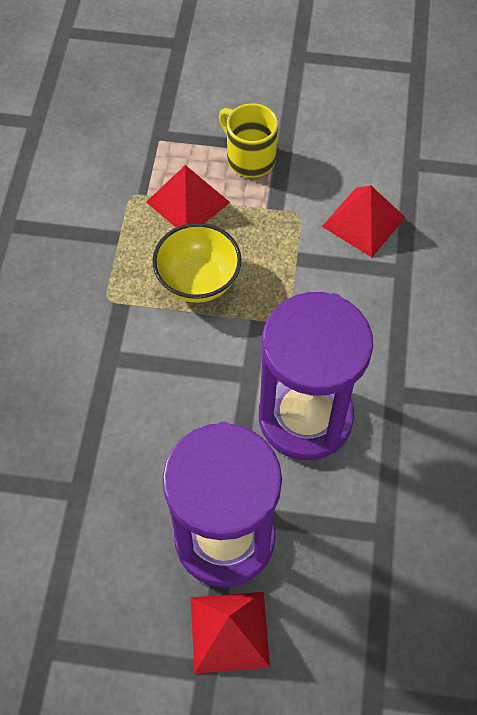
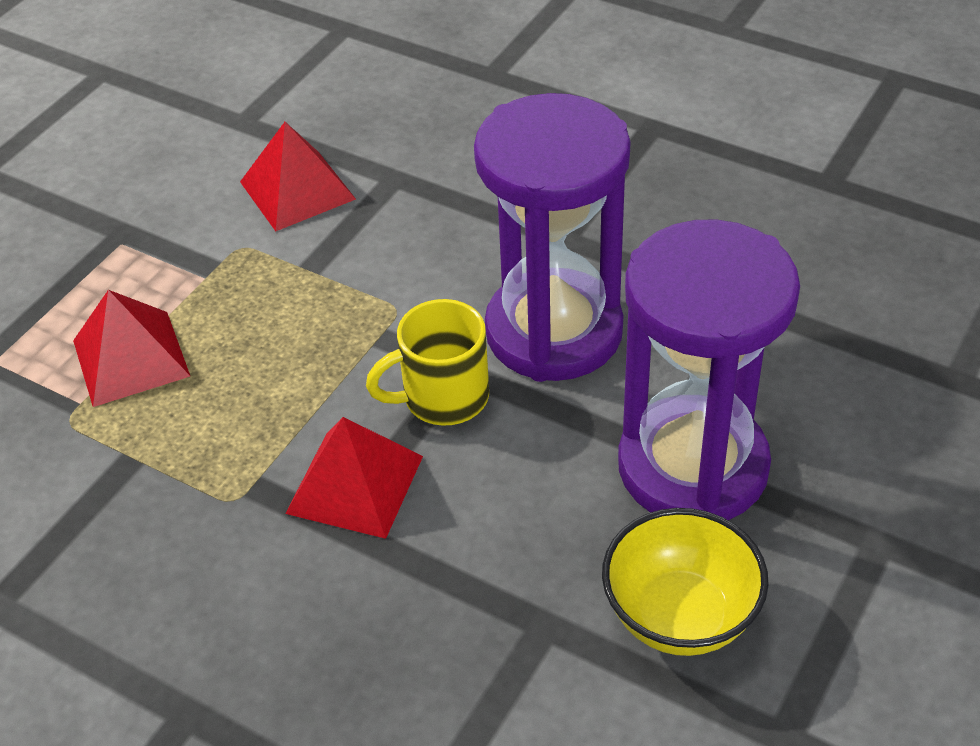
camera: 65 degrees left, 15 degrees down
(198, 281) = (274, 383): yellow bowl -> yellow bowl (680, 616)
(229, 631) = (830, 500): red pyramid -> red pyramid (354, 484)
(249, 158) = (109, 270): yellow mug -> yellow mug (443, 397)

